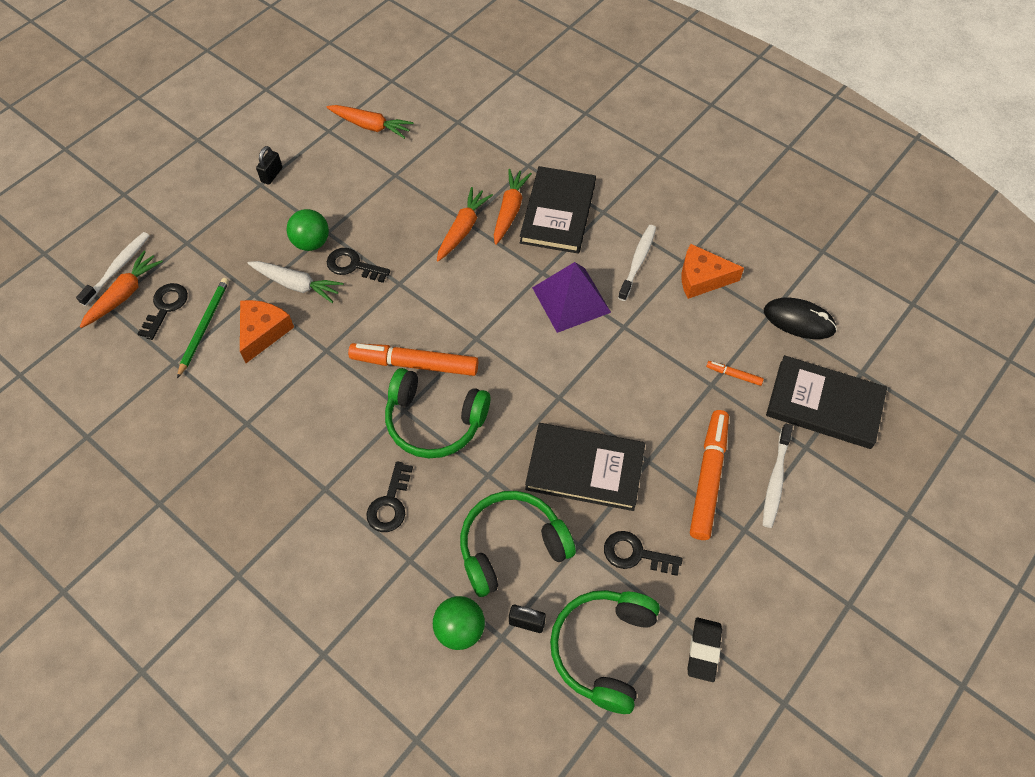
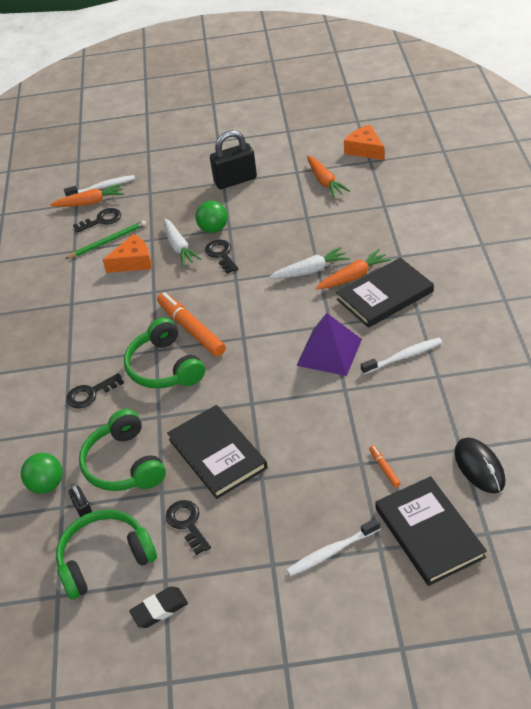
camera: 50 degrees right, 15 degrees down
(272, 175) = (235, 180): black padlock -> black padlock, size x2.02
(462, 229) = (310, 271): orange carrot -> white carrot
(511, 547) = (124, 464): green headphones -> green headphones turned 135 degrees counterclockwise
(702, 278) = (438, 394): orange cheese -> orange cheese (365, 149)
(708, 477) = (287, 516): orange marker -> none

